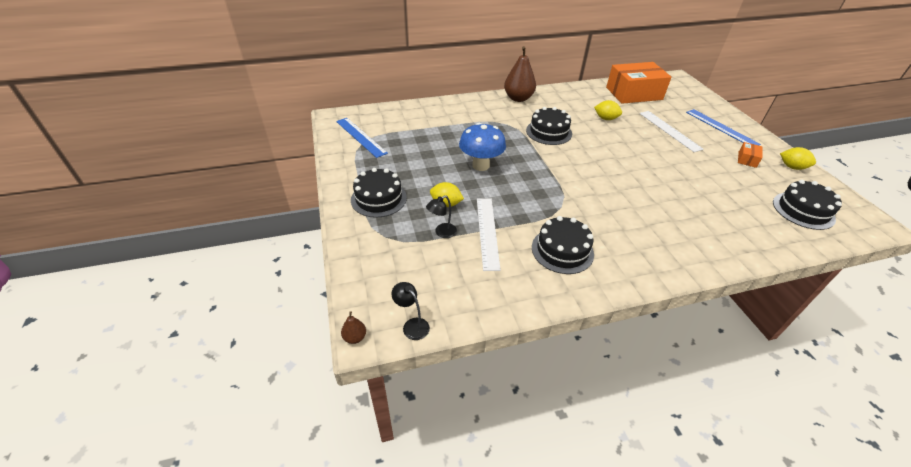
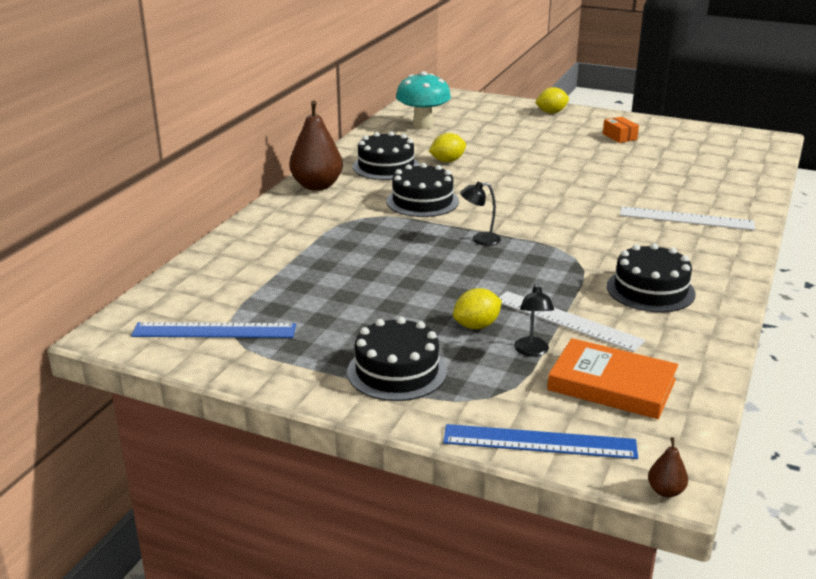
camera: 50 degrees left, 15 degrees down
(412, 325) = (681, 438): black lamp -> black lamp (480, 240)
(439, 275) = (611, 385): none -> orange book
(480, 165) = (428, 270): blue mushroom -> none
(634, 93) = (423, 125): orange box -> turquoise mushroom
(669, 130) = (521, 143): white ruler -> white ruler (686, 218)
(721, 128) = (553, 120): blue ruler -> blue ruler (539, 442)
(792, 167) = (656, 126): yellow lemon -> yellow lemon (551, 112)
(803, 210) = (721, 154): black cake -> black cake (386, 166)

